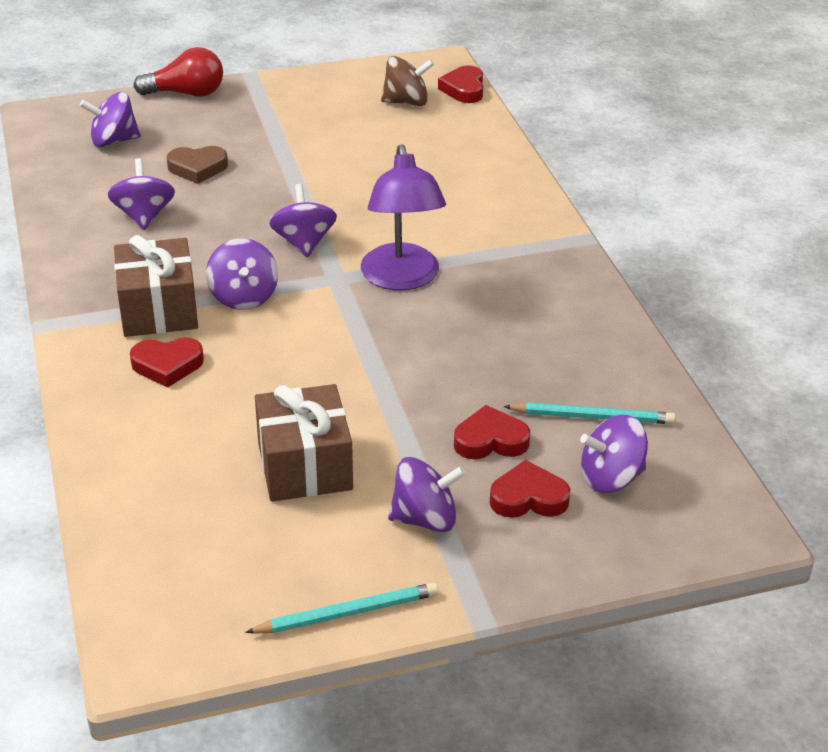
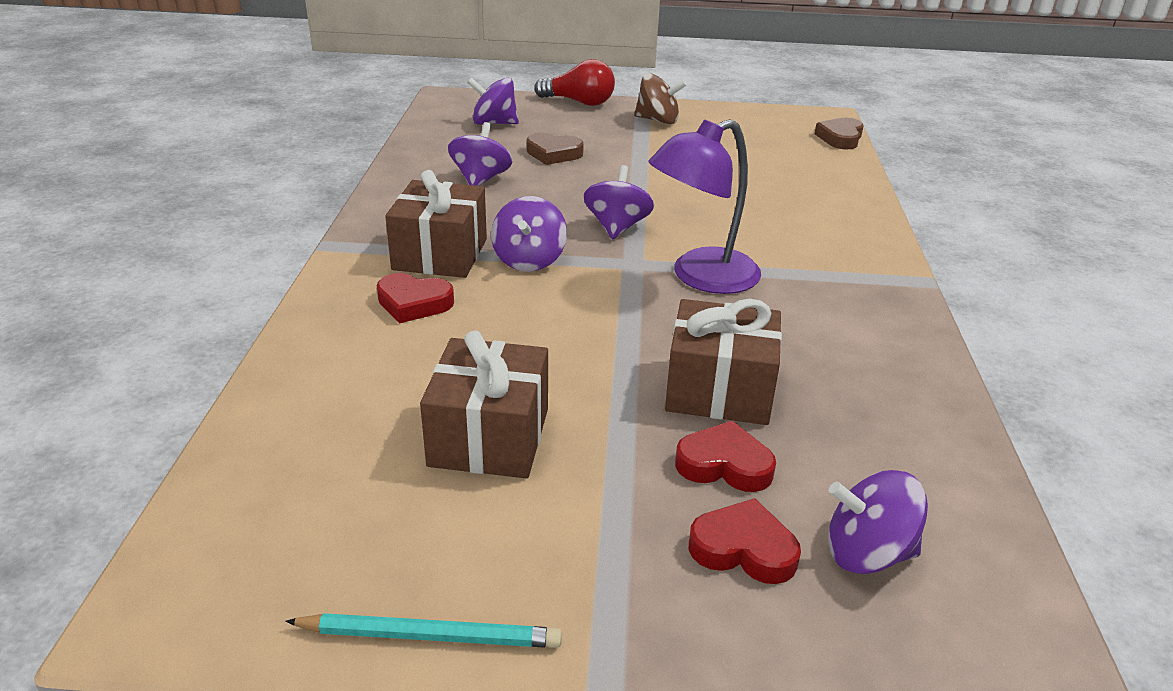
camera: 20 degrees right, 5 degrees down
(402, 279) = (701, 277): purple lamp -> purple lamp turned 45 degrees clockwise
(406, 102) = (778, 138): brown spinning top -> brown spinning top (658, 120)
(425, 518) = (597, 538): purple spinning top -> none
(461, 381) = (719, 390): none -> brown gift
(464, 89) = (840, 138): red heart -> brown heart
(592, 417) = (867, 469): turquoise pencil -> none

